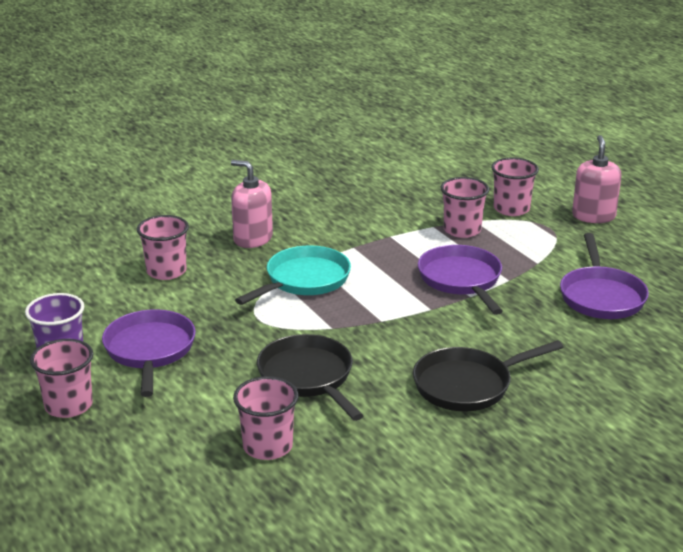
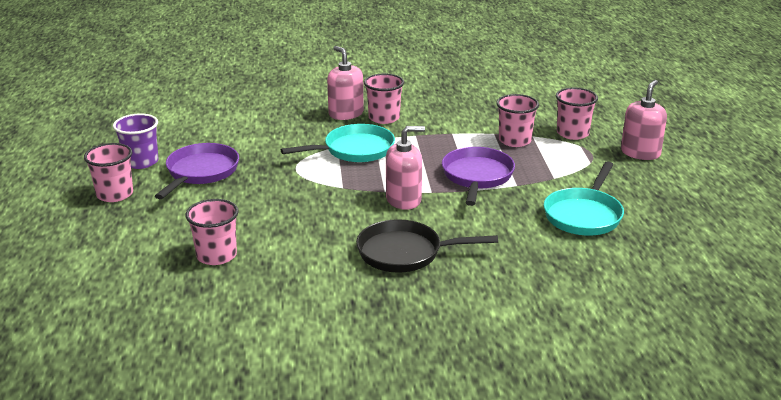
camera: 25 degrees right, 0 degrees up
(166, 271) = (263, 123): pink cup -> pink cup (384, 118)
(308, 377) = (291, 217): black pan -> none
(410, 325) = (403, 200): none -> pink soap dispenser
(601, 296) = (584, 215): purple pan -> turquoise pan

